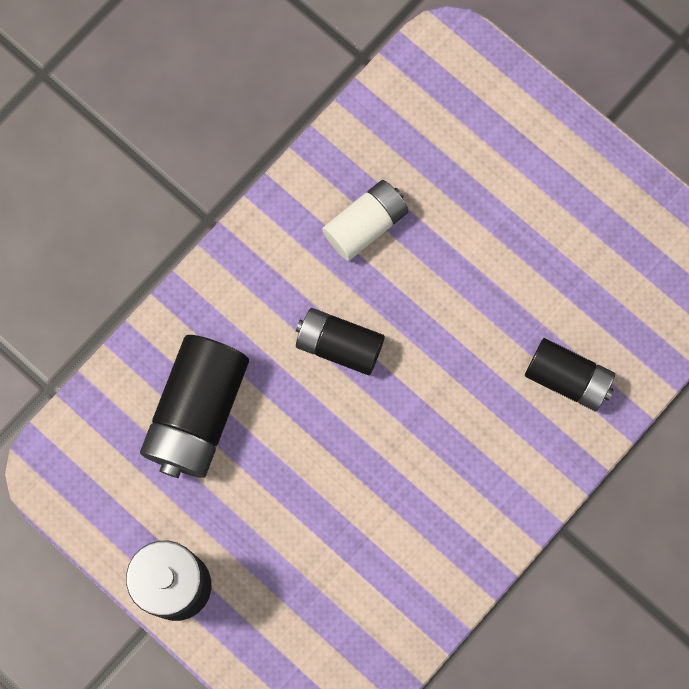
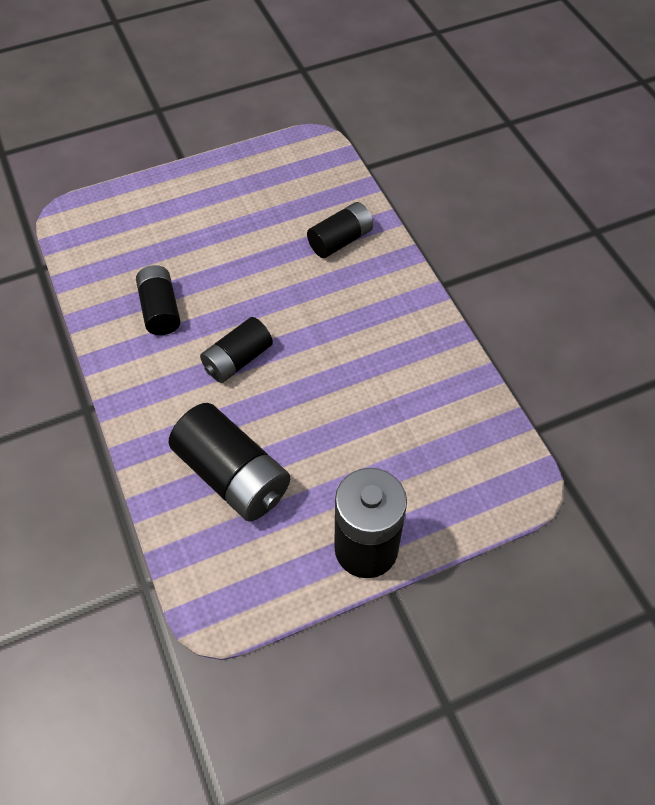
camera: 65 degrees left, 20 degrees down
(365, 225) = (160, 310): white battery -> black battery

